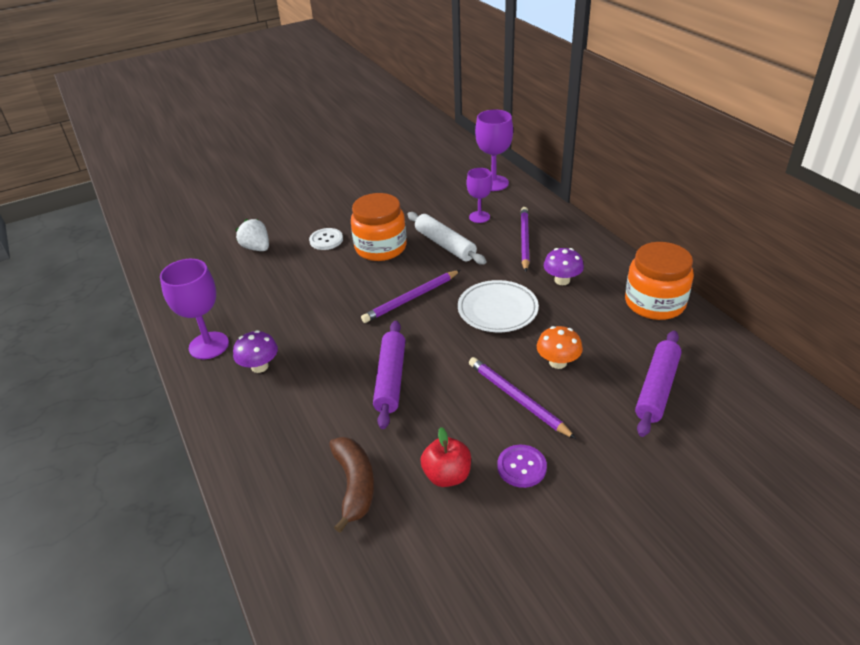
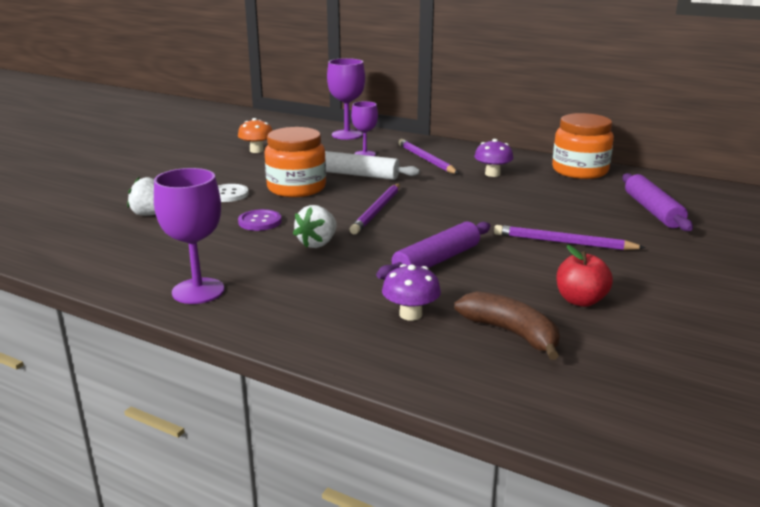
camera: 35 degrees left, 15 degrees down
(259, 366) = (285, 289): purple mushroom -> purple mushroom (410, 314)
(329, 323) = (317, 243): none -> white strawberry
(391, 379) = (437, 261): purple rolling pin -> purple rolling pin turned 75 degrees clockwise
(497, 310) = (466, 200): white plate -> none
(521, 467) = (629, 277): purple button -> purple button (260, 222)
(558, 362) = (561, 216): orange mushroom -> orange mushroom (256, 150)

